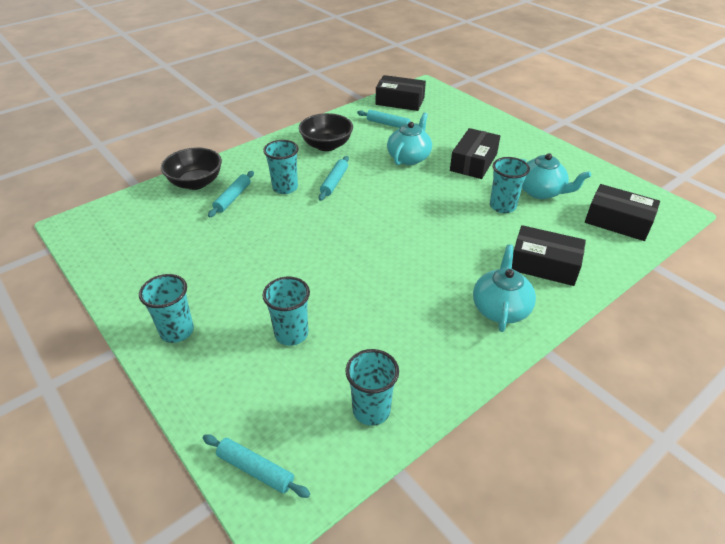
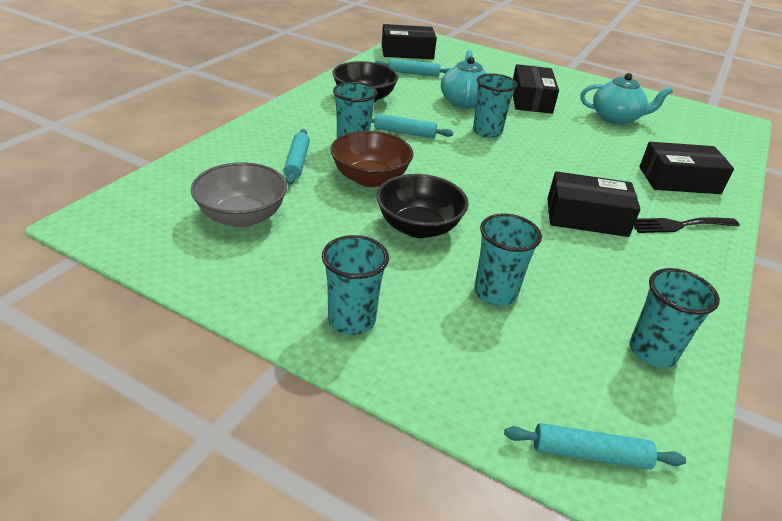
camera: 25 degrees left, 5 degrees down
(164, 237) = (242, 216): none -> grey bowl
(196, 183) = (234, 152): black bowl -> black bowl (418, 227)
(275, 220) = (370, 178): none -> brown bowl
(334, 182) = (404, 132): turquoise rolling pin -> turquoise rolling pin turned 75 degrees counterclockwise
(500, 308) = (679, 225): turquoise teapot -> black fork
(502, 206) = (594, 135): turquoise cup -> turquoise cup (487, 132)
(618, 221) = (703, 135): black box -> black box (586, 217)

